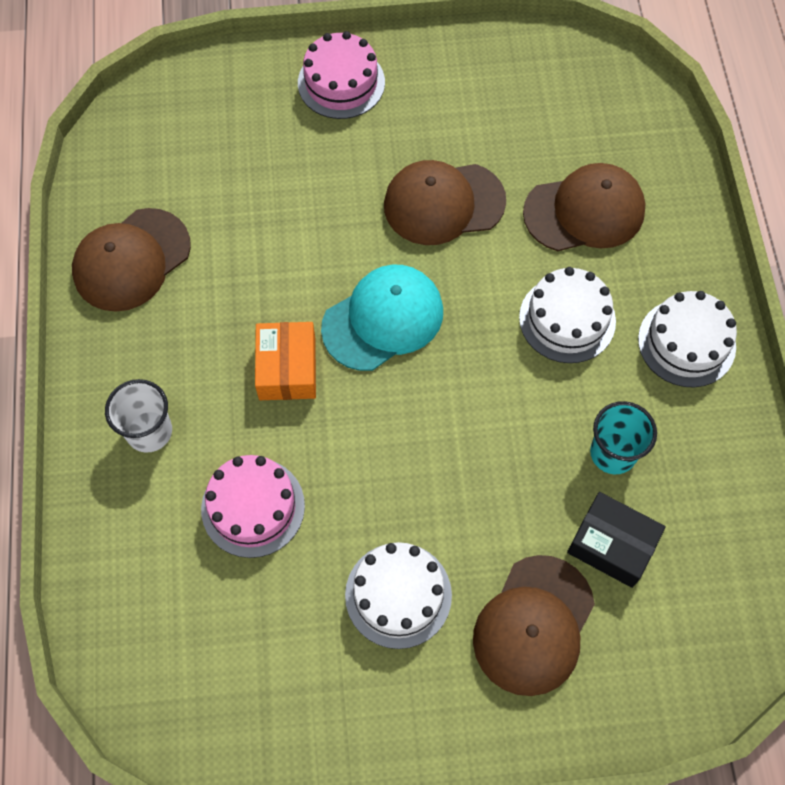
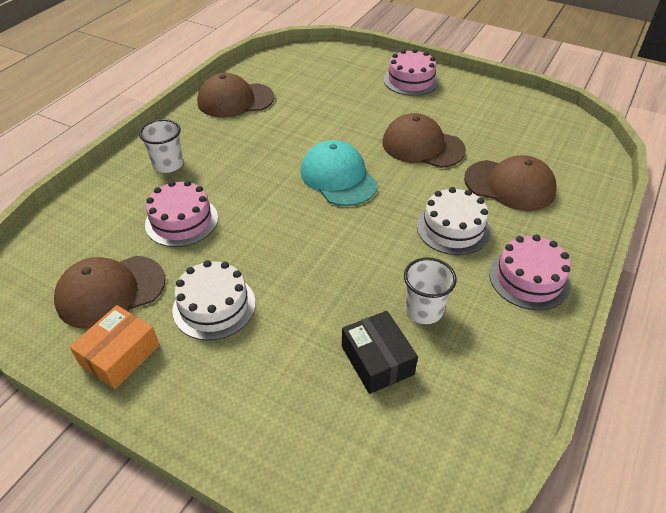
camera: 35 degrees right, 20 degrees down
(287, 368) = (264, 173): orange box -> orange box (120, 355)
(383, 319) = (338, 177): turquoise cap -> turquoise cap turned 120 degrees counterclockwise
(533, 625) = (280, 374): brown cap -> brown cap (110, 291)
(613, 453) = (424, 310): turquoise cup -> white cup
(686, 342) = (529, 279): white cake -> pink cake

